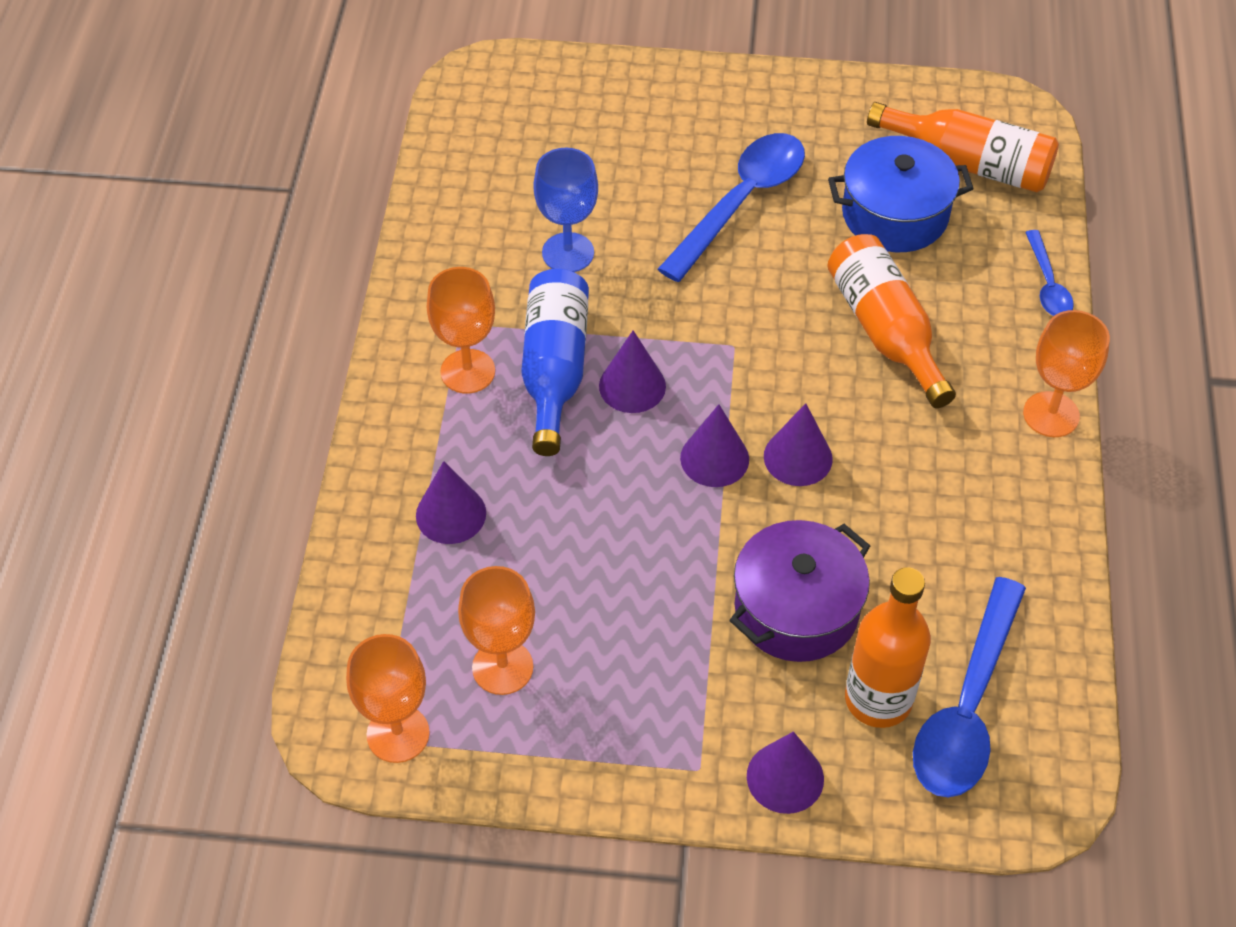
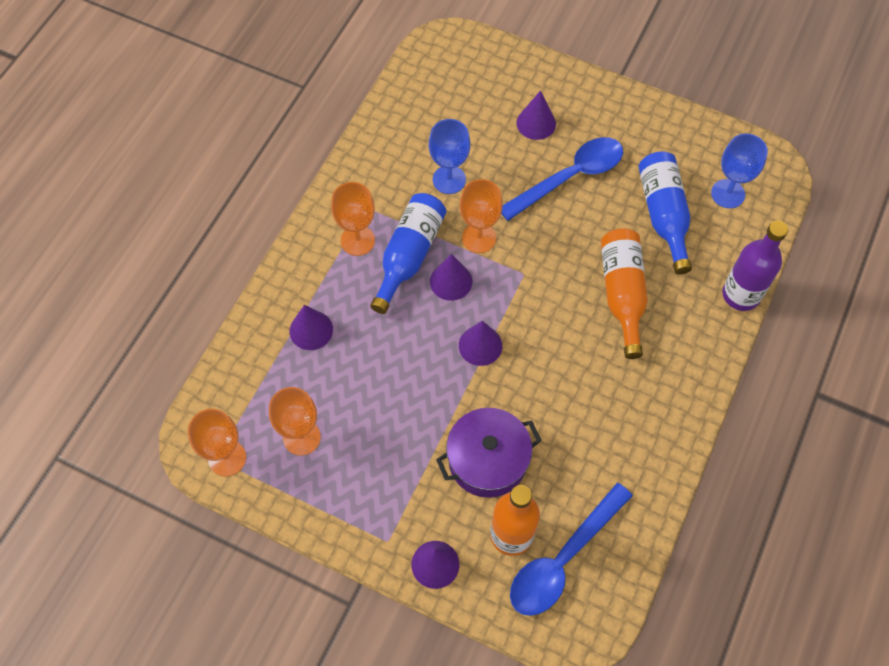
camera: 20 degrees right, 10 degrees up
(798, 457) = (531, 361): purple cone -> purple cone (536, 123)
(894, 214) = (663, 215): blue pot -> blue bottle
(969, 163) = (728, 194): orange bottle -> blue goblet
(1047, 284) = (741, 295): blue spoon -> purple bottle
(1051, 414) = (702, 384): orange goblet -> orange goblet (479, 238)

